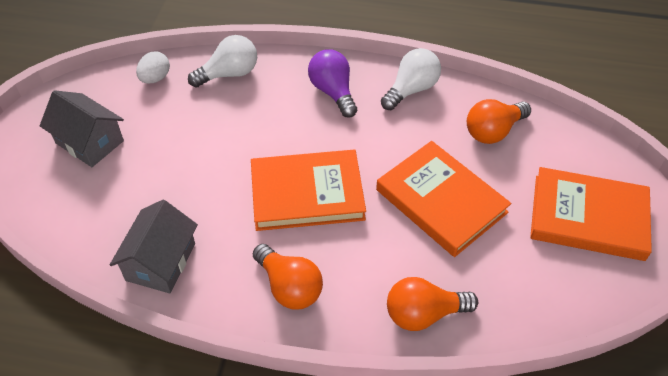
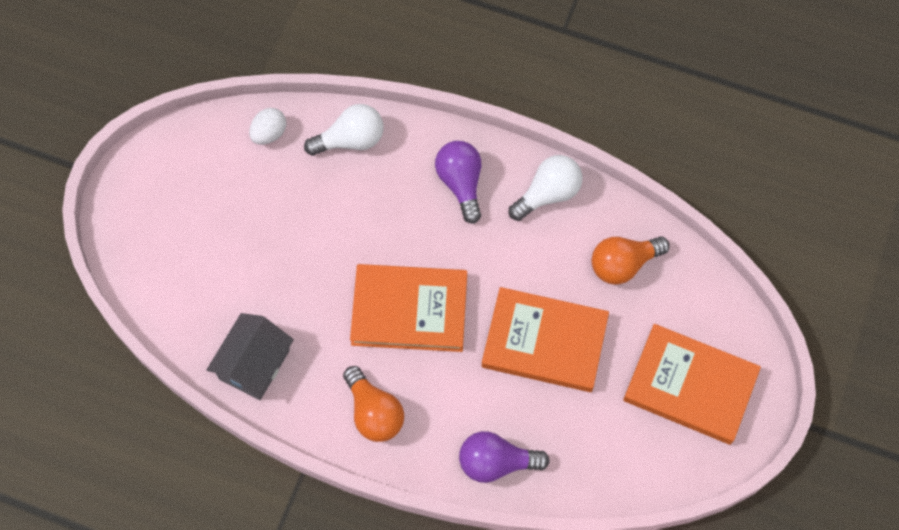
camera: 10 degrees right, 15 degrees up
(89, 142) = (193, 209): grey house -> none
(423, 314) = (496, 463): orange light bulb -> purple light bulb
(441, 201) = (544, 342): orange book -> orange book turned 45 degrees counterclockwise

